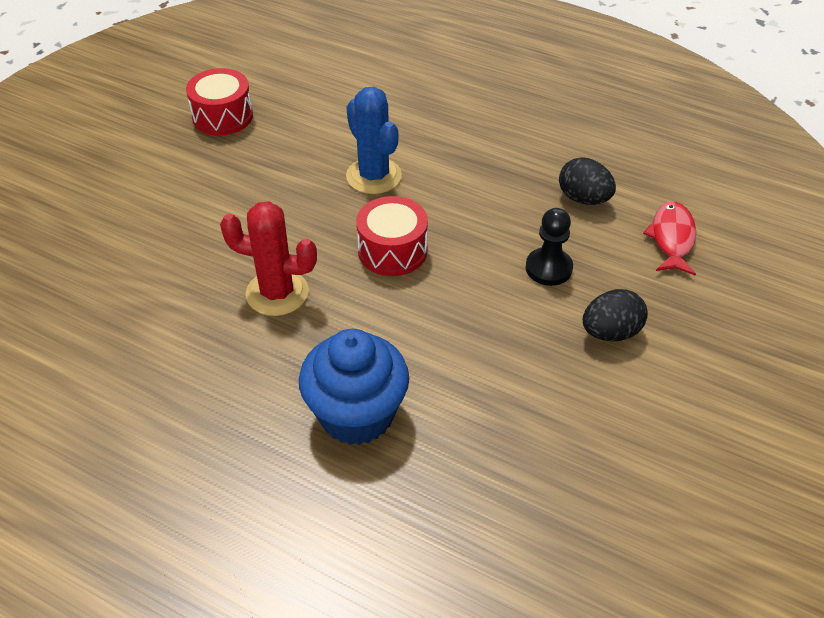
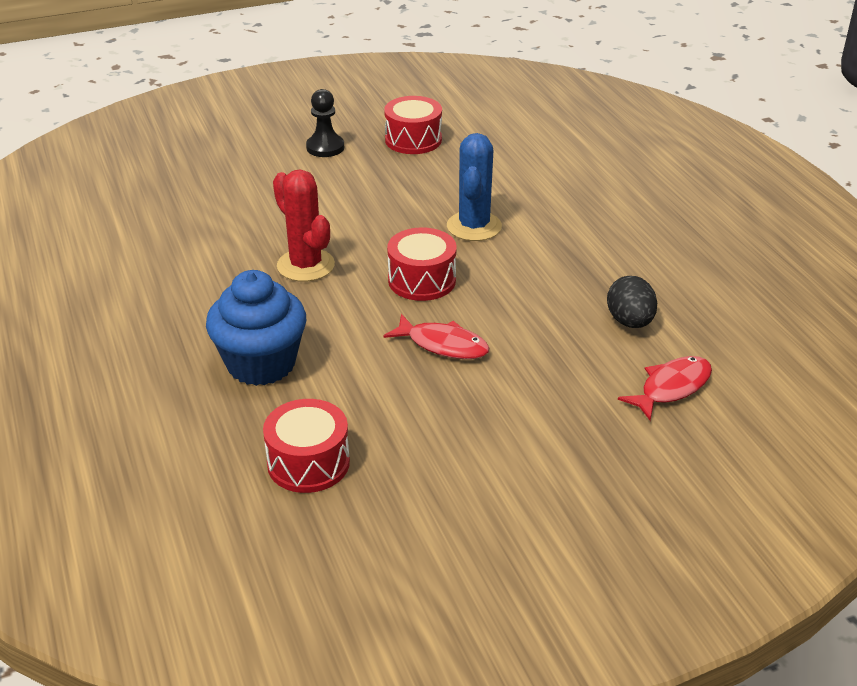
camera: 40 degrees right, 10 degrees down
(479, 301) = (443, 345): none -> red fish
(508, 481) = (308, 463): none -> red drum
(548, 268) = (529, 352): black pawn -> black pawn (325, 147)
(610, 332) = (519, 420): black egg -> none

